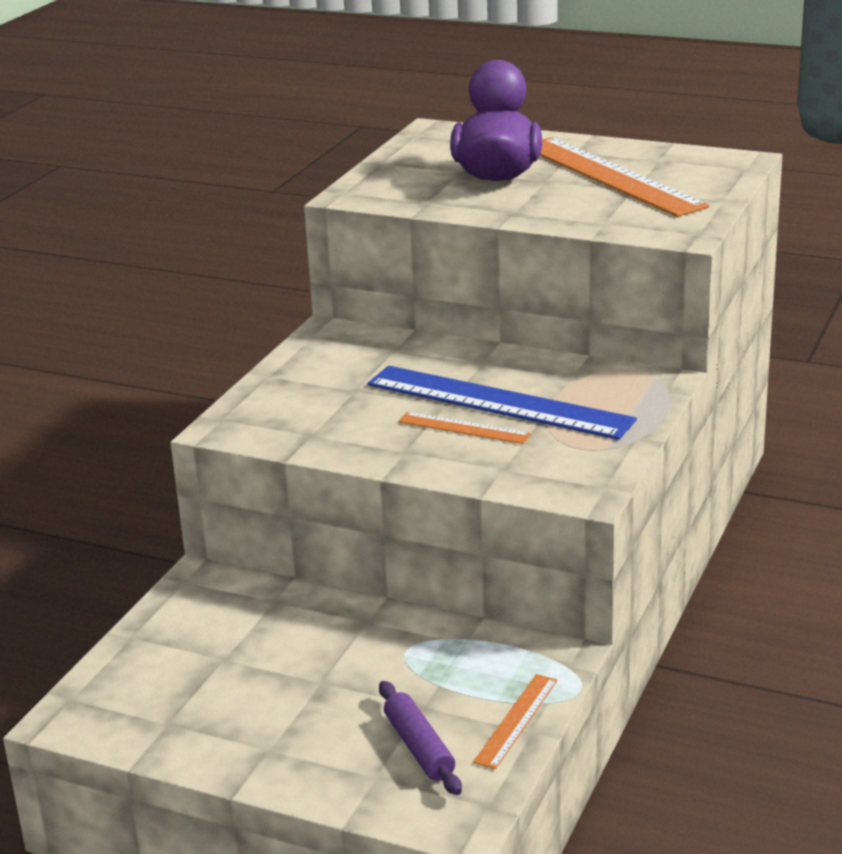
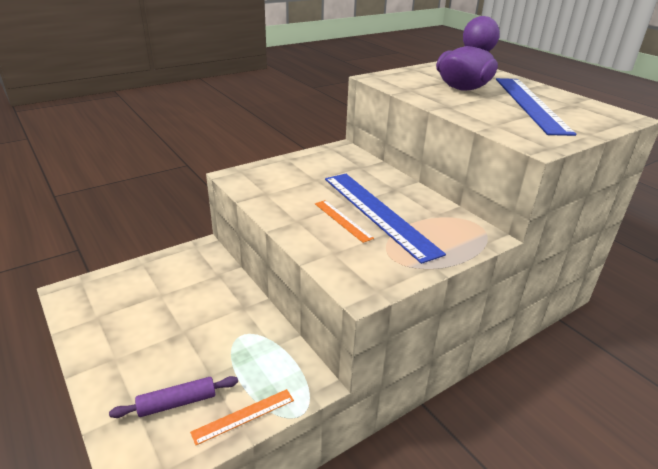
camera: 30 degrees right, 5 degrees up
(419, 747) = (177, 403): purple rolling pin -> purple rolling pin turned 60 degrees clockwise
(610, 176) = (530, 104): orange ruler -> blue ruler

